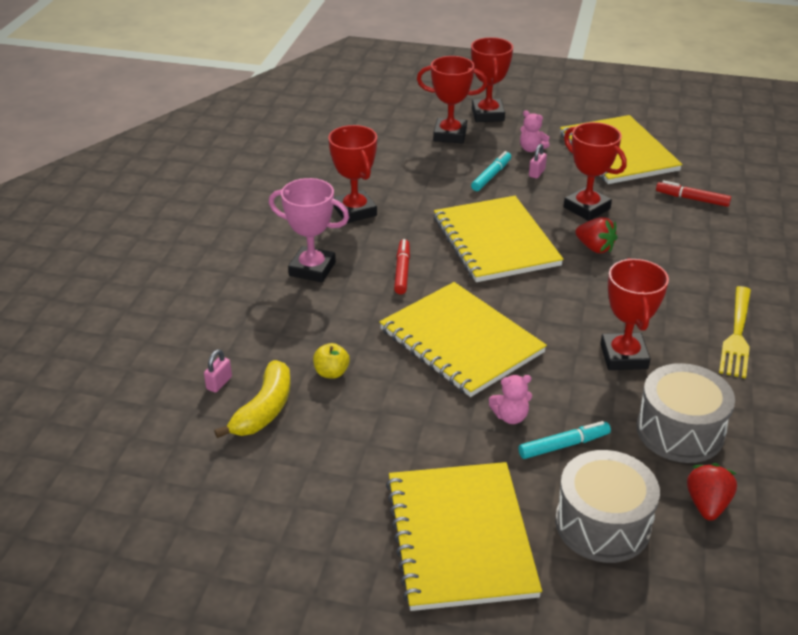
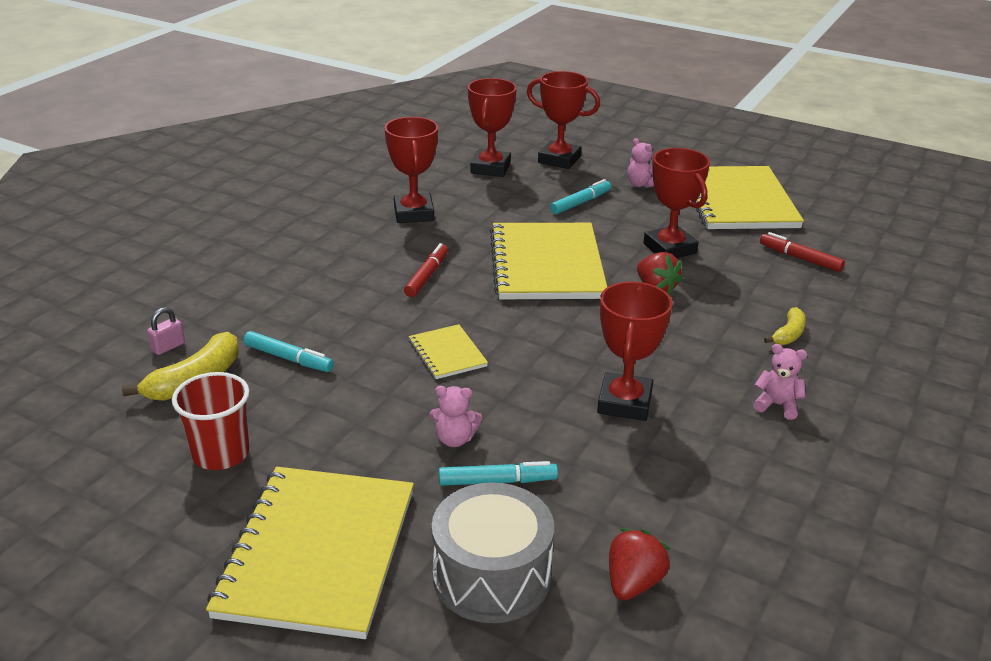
camera: 15 degrees right, 5 degrees down
(312, 269) = (334, 259): pink trophy -> none
(329, 471) = (221, 454): none -> red cup
(331, 373) = (288, 358): yellow apple -> turquoise marker
(461, 341) = (447, 353): yellow notebook -> yellow notebook, size x0.47
(487, 115) = (612, 147): red trophy -> red trophy (490, 168)
(536, 173) = (633, 207): pink padlock -> none
(680, 431) = (646, 494): grey drum -> none
(716, 271) = (788, 334): none -> yellow banana
(737, 335) = (777, 405): yellow fork -> pink teddy bear

